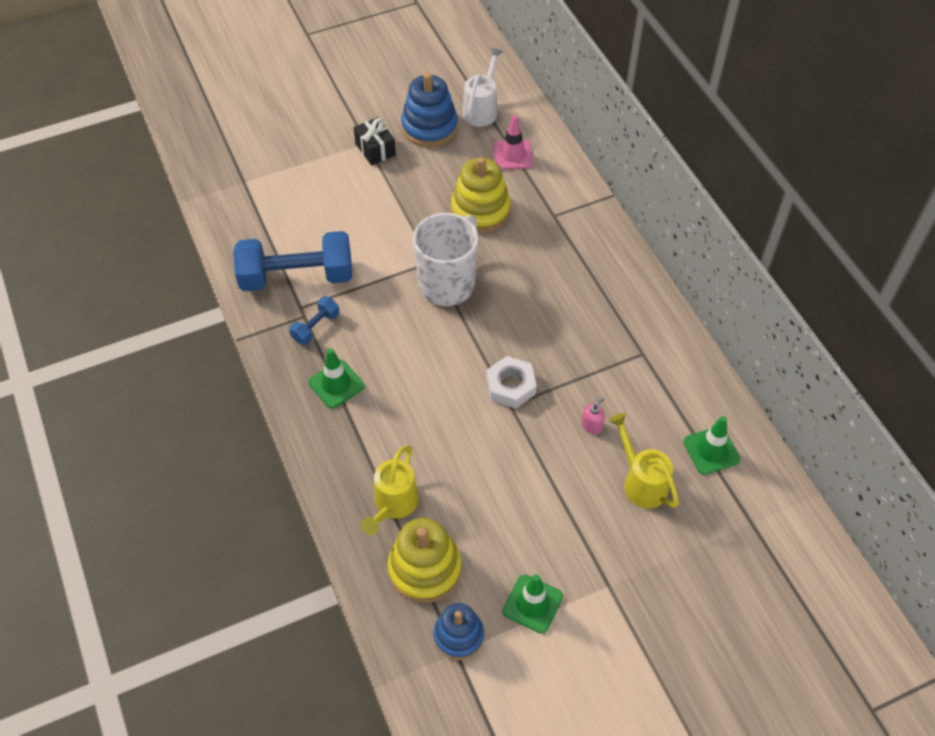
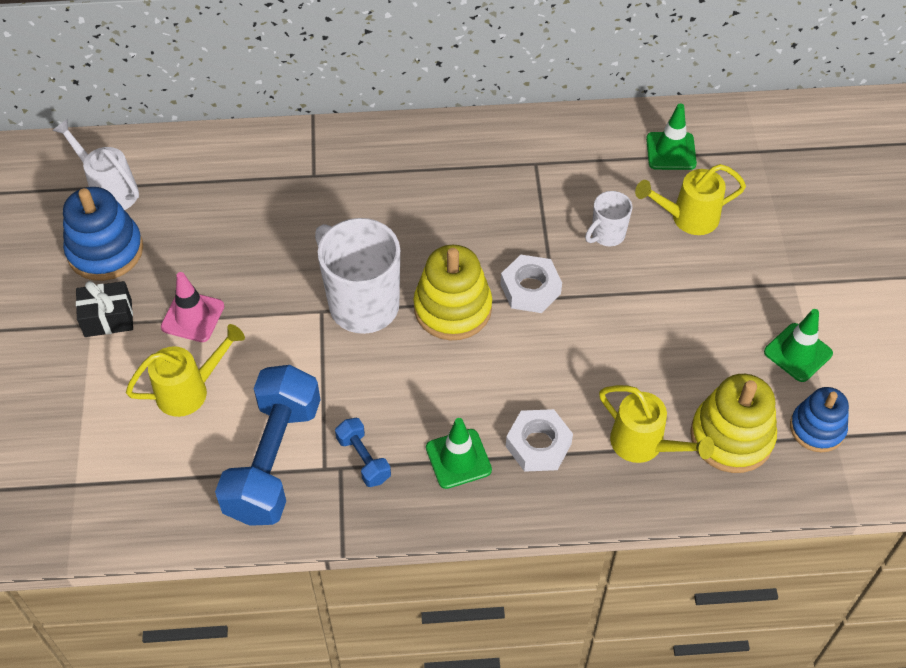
camera: 70 degrees left, 0 degrees up
(335, 212) = (189, 390): none -> yellow watering can
(366, 432) = (538, 445): none -> white nut
(480, 210) = (268, 240): yellow stacking toy -> yellow stacking toy (452, 308)
(512, 155) = (201, 183): pink traffic cone -> pink traffic cone (193, 316)
(592, 425) = (607, 235): pink soap dispenser -> white mug

